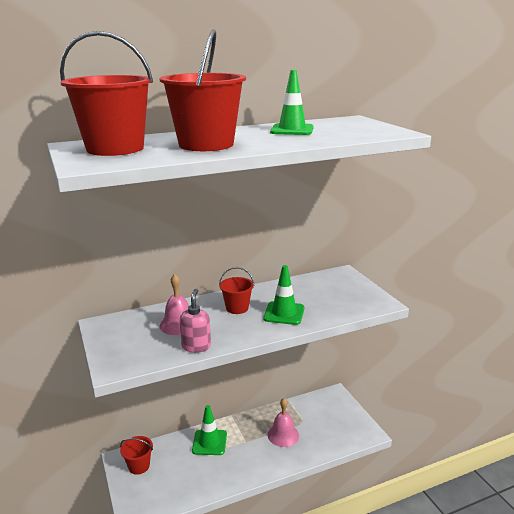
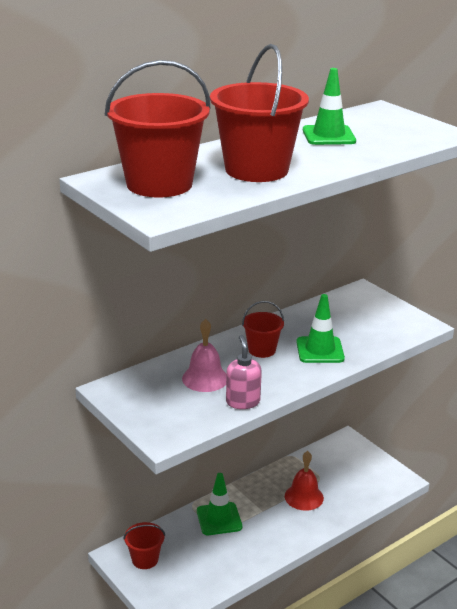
camera: 15 degrees left, 5 degrees up
(283, 435) = (304, 497): pink bell -> red bell

